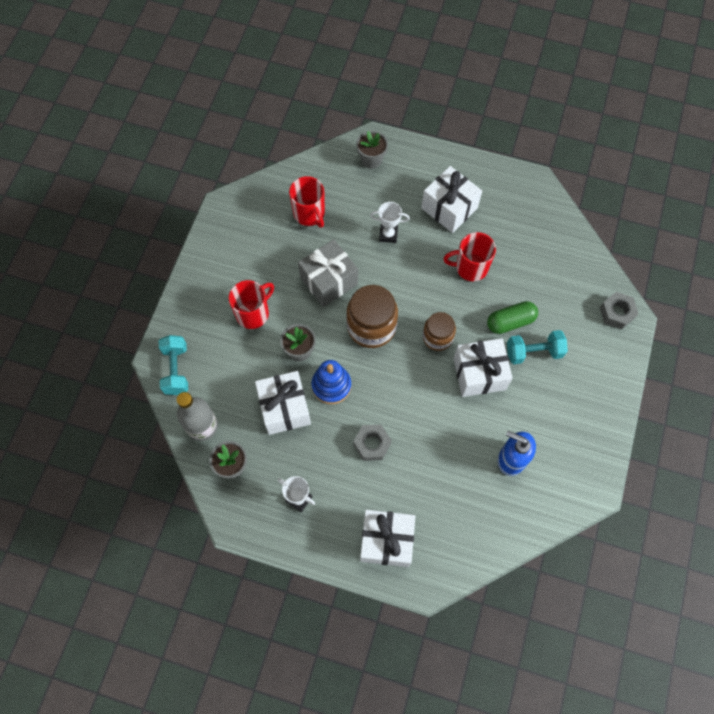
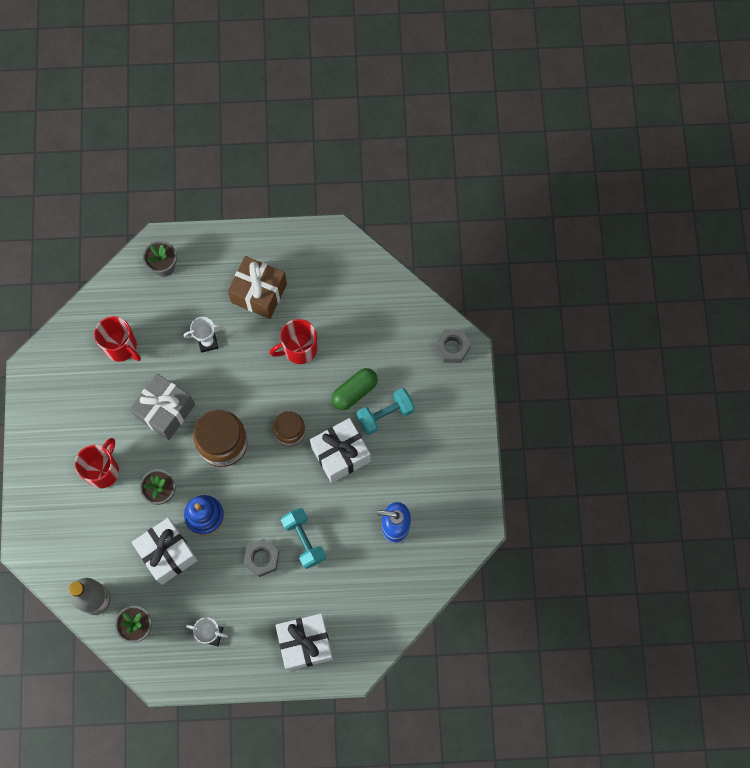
camera: 20 degrees left, 5 degrees up
(176, 370) = (48, 553): turquoise dumbbell -> turquoise dumbbell (304, 540)
(449, 208) = (259, 293): white gift -> brown gift

